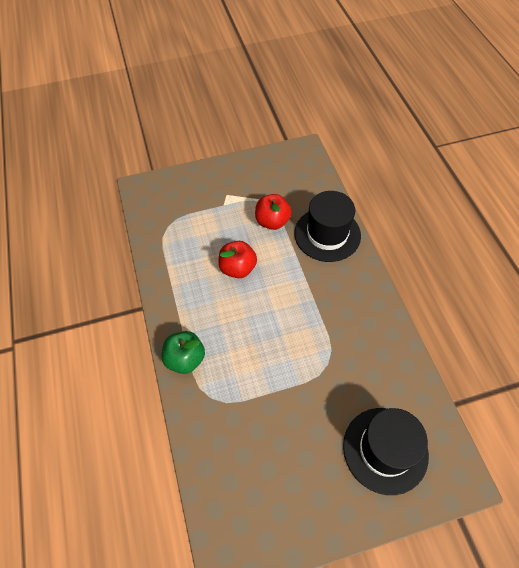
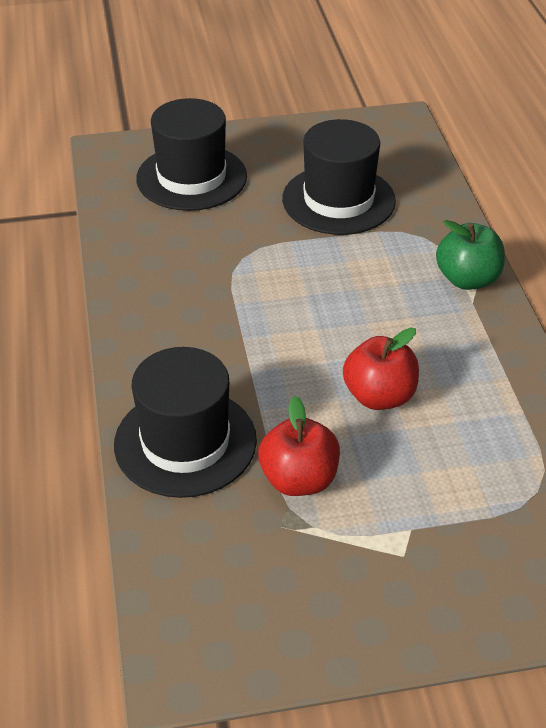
camera: 175 degrees left, 15 degrees down
(271, 433) = (338, 200): none -> black hat

